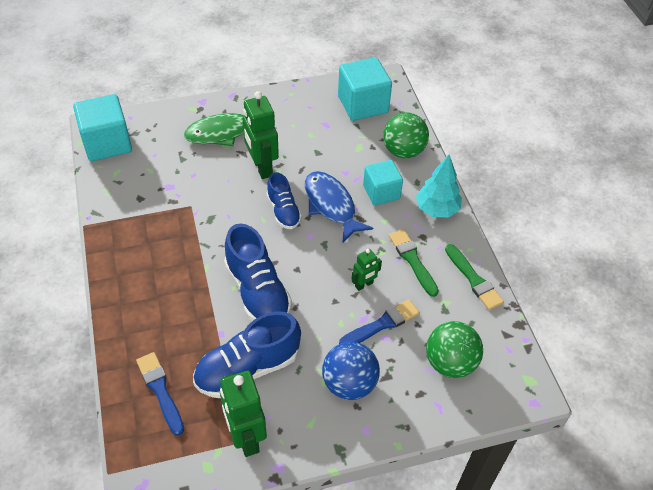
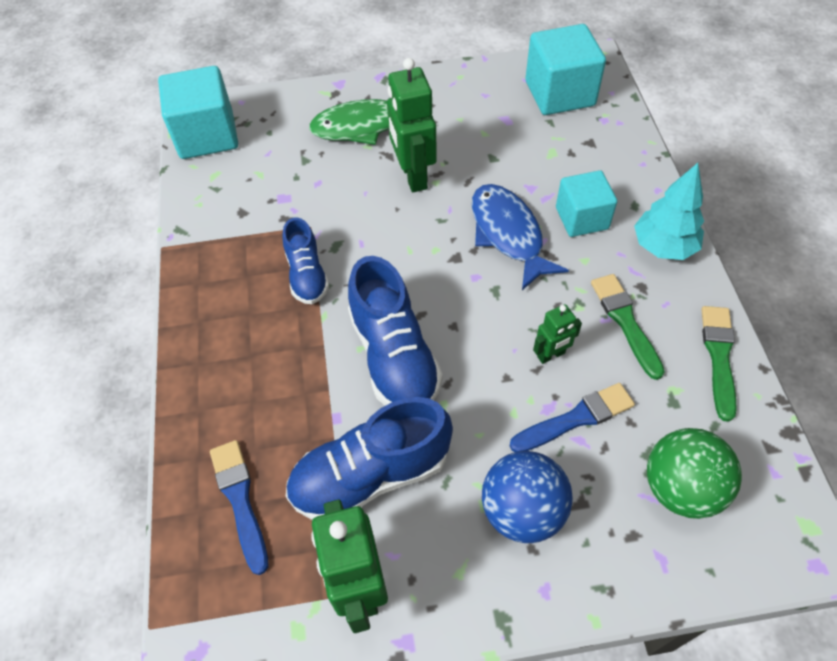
camera: 10 degrees right, 5 degrees up
(283, 211) = (439, 239): blue shoe -> blue shoe (307, 275)
(403, 151) = (615, 160): green ball -> none
(474, 279) = (719, 356): green brush -> green brush turned 150 degrees counterclockwise

